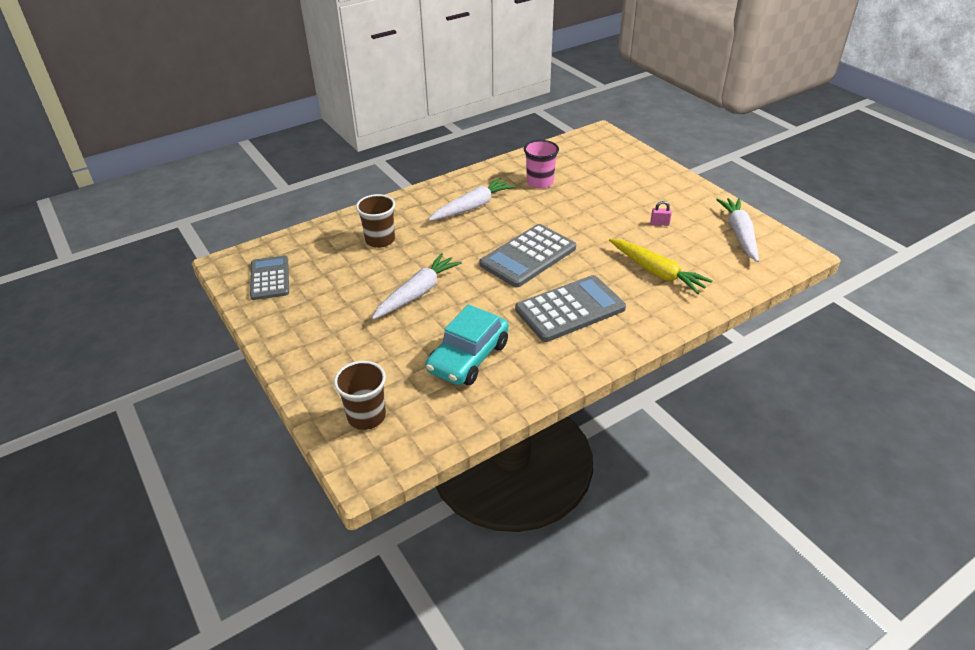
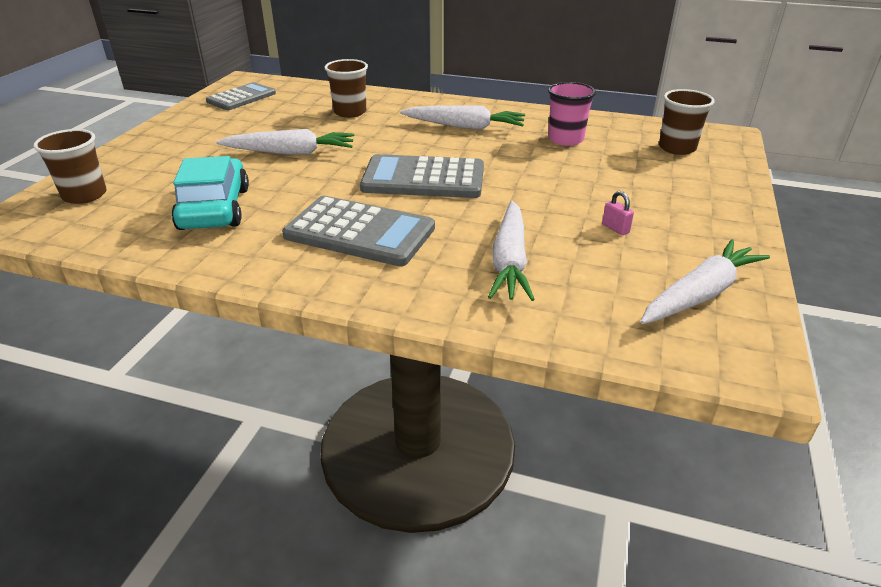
camera: 50 degrees right, 5 degrees down
(468, 357) = (215, 208): turquoise car -> turquoise car turned 90 degrees clockwise
(597, 156) = (677, 148): none -> brown cup
(656, 272) = (509, 261): yellow carrot -> white carrot

